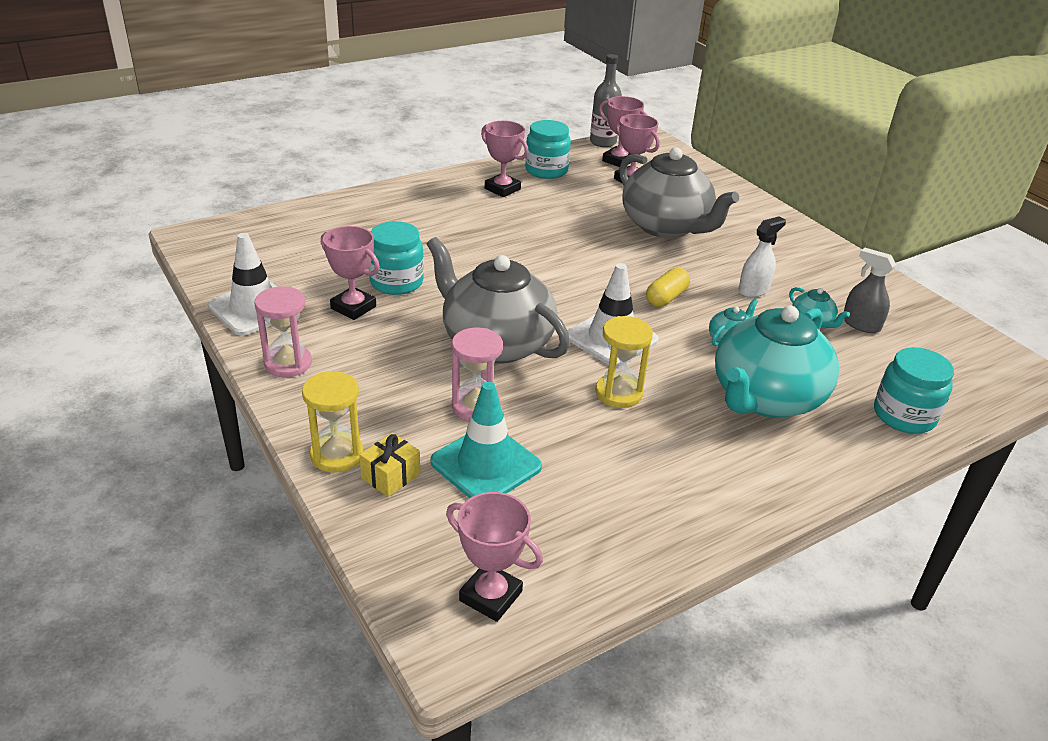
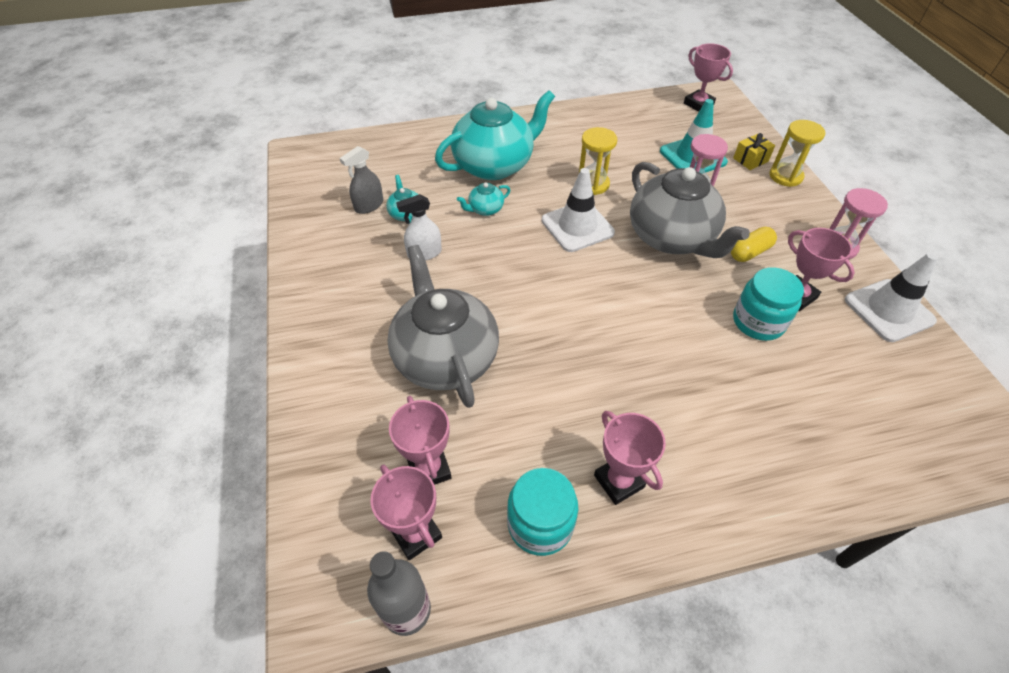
camera: 160 degrees left, 15 degrees up
(666, 297) = (508, 258): yellow capsule -> yellow capsule (749, 252)
(861, 324) = (369, 205): grey spray bottle -> grey spray bottle turned 75 degrees clockwise
(904, 415) = (415, 141): turquoise jar -> none

